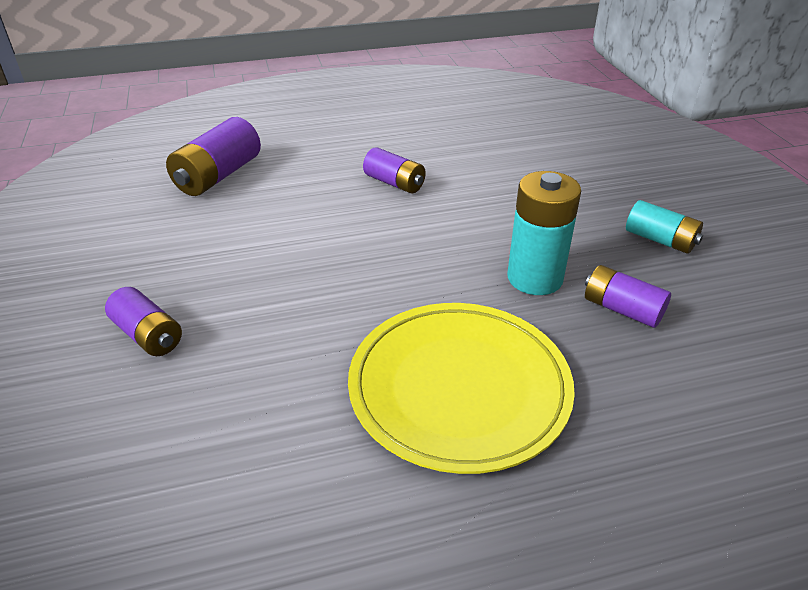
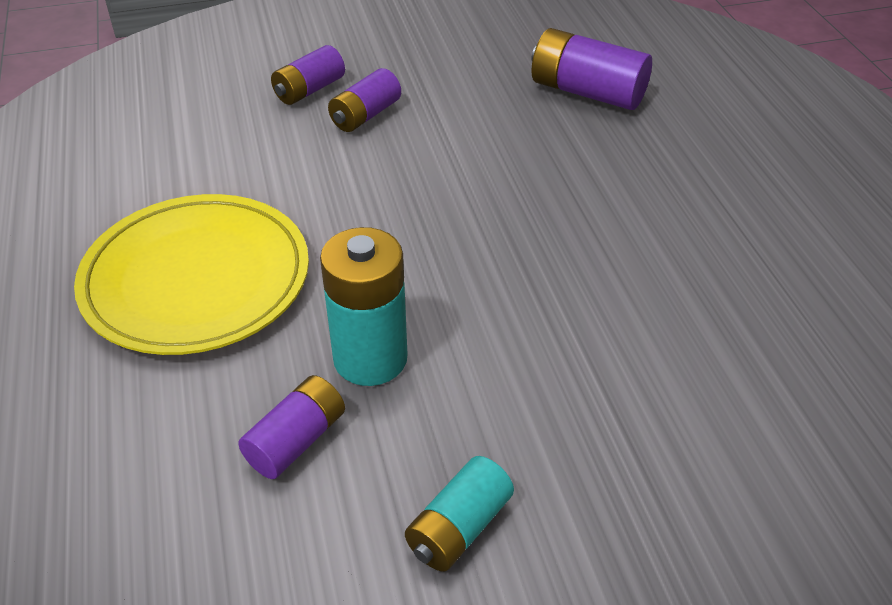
camera: 90 degrees right, 5 degrees up
(394, 183) = (593, 233): purple battery -> purple battery (365, 115)

